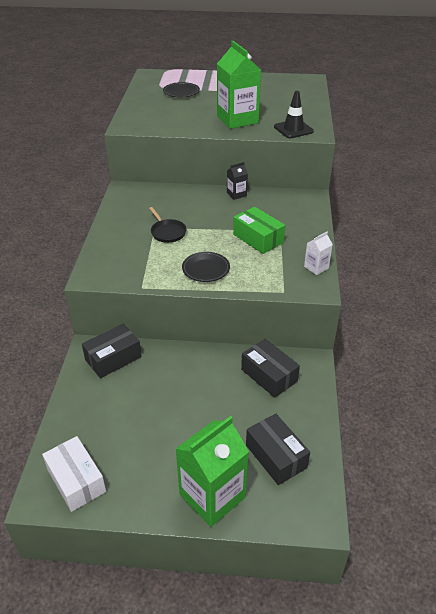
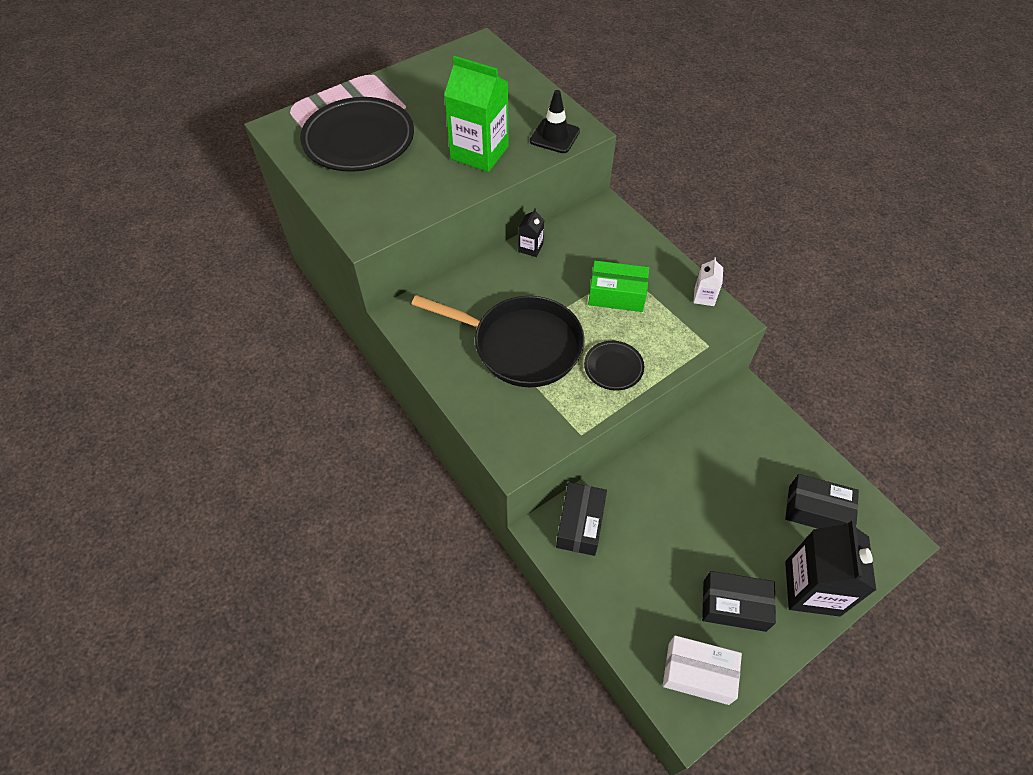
camera: 40 degrees left, 15 degrees up
(167, 232) = (521, 345): black pan -> black pan, size x2.28
(181, 92) = (359, 140): black plate -> black plate, size x2.06
(212, 496) = (812, 588): green carton -> black carton
(269, 375) = (729, 435): black box -> black box (734, 605)

